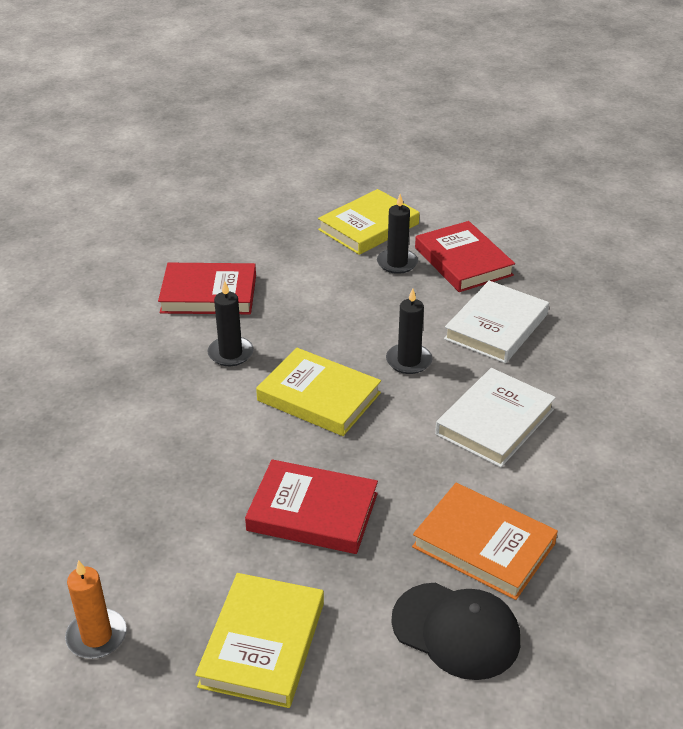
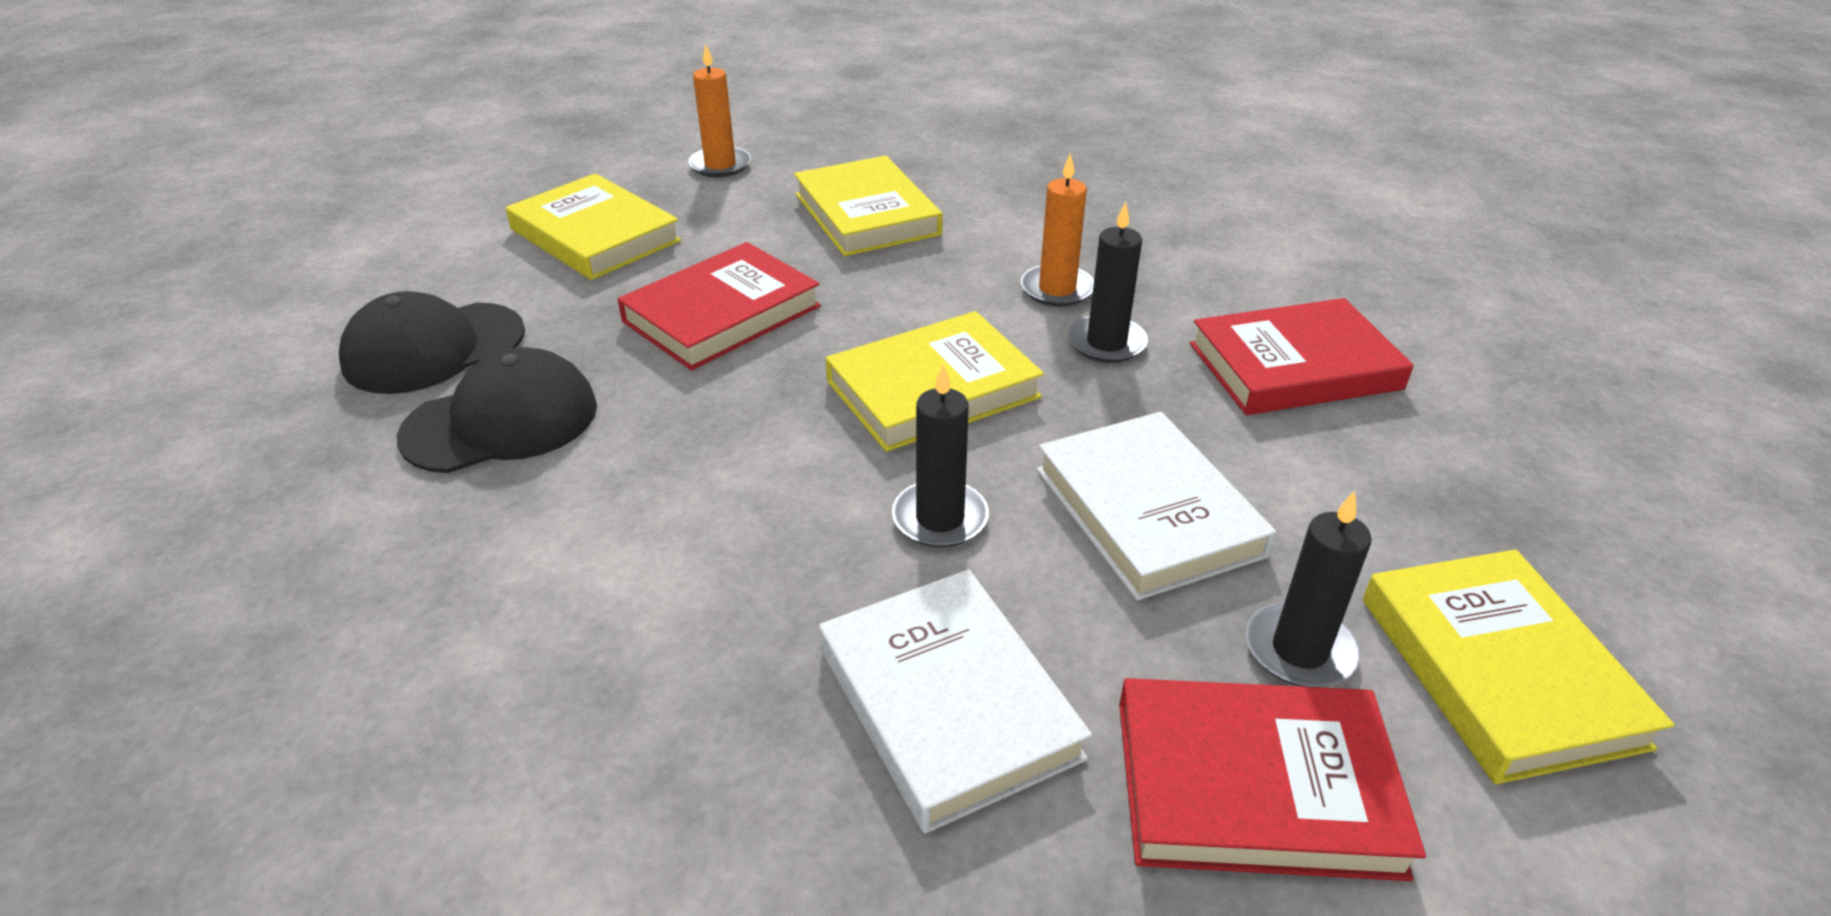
camera: 120 degrees right, 0 degrees up
(136, 504) = (867, 214): none -> yellow book
(185, 386) = (1057, 289): none -> orange candle
(209, 294) = (1294, 366): red book -> red book turned 45 degrees clockwise
(483, 545) = (501, 421): orange book -> black cap
(494, 422) = (693, 550): white book -> white book (1148, 511)

